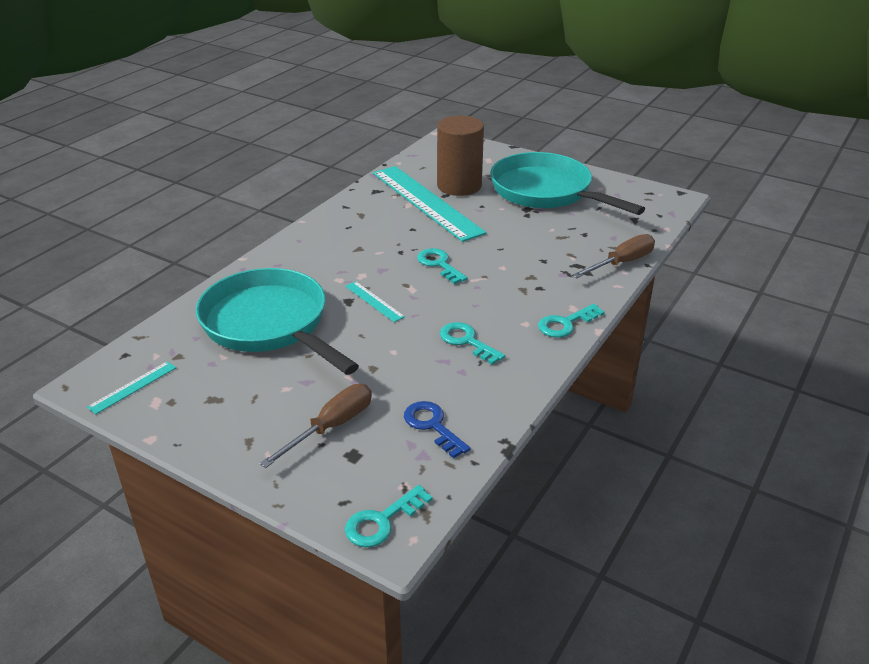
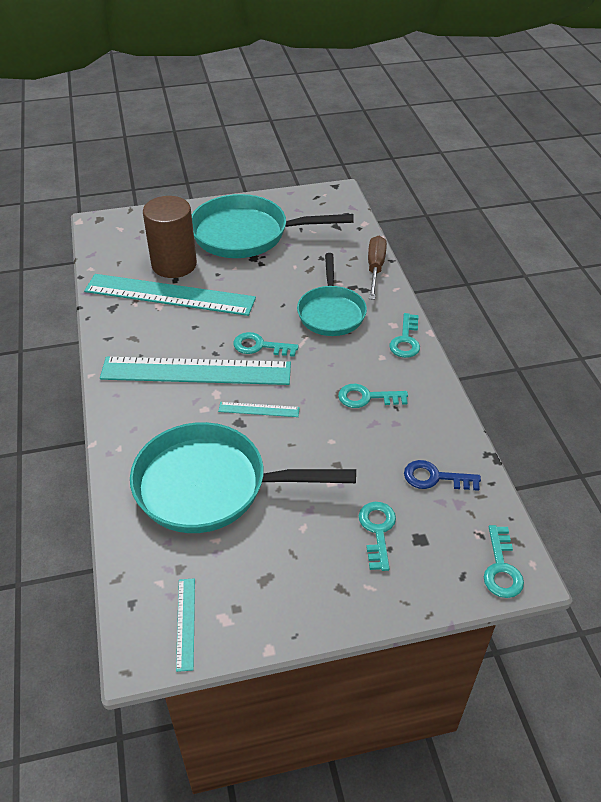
camera: 45 degrees left, 10 degrees up
(331, 427) = (377, 531): brown screwdriver -> turquoise key
(370, 255) = (196, 371): none -> turquoise ruler
(531, 272) = (331, 312): none -> turquoise pan

